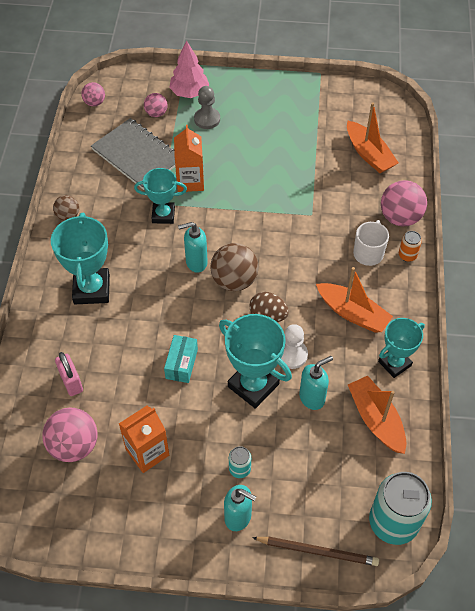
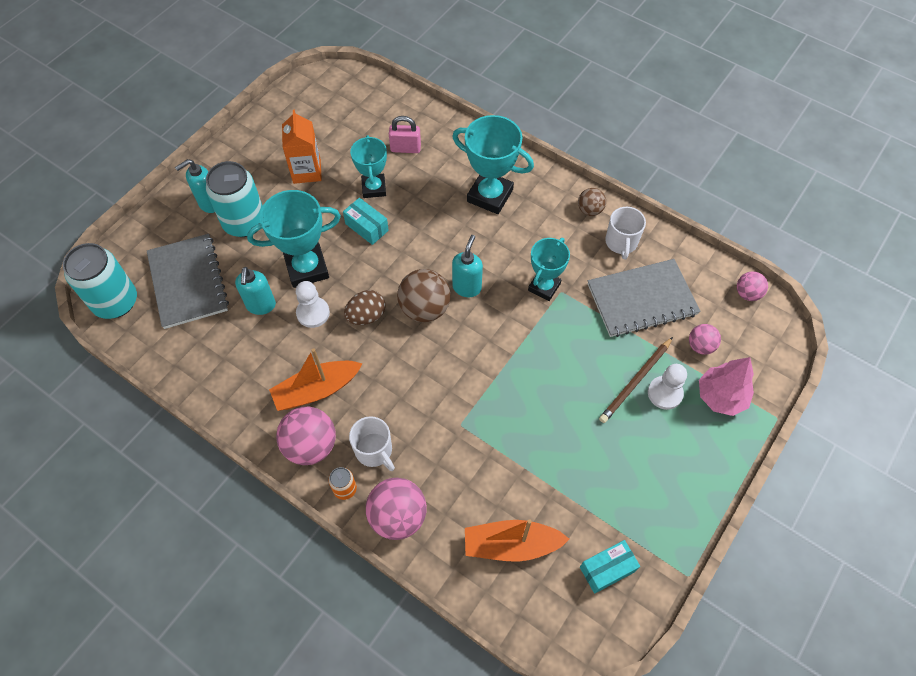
camera: 120 degrees right, 5 degrees up
(74, 445) = (348, 130): pink ball -> pink ball (311, 445)
(90, 185) = (621, 242): none -> white mug
(190, 181) = (576, 331): orange carton -> none
(207, 119) = (665, 393): grey pawn -> white pawn
(239, 469) = (244, 222): turquoise can -> turquoise can, size x2.21
(317, 551) = (142, 239): brown pencil -> brown pencil (636, 381)
(331, 473) = (188, 282): none -> grey notebook
(346, 107) = (607, 569): none -> turquoise box
(376, 419) = (203, 343): orange boat -> none
(394, 363) = (239, 393): turquoise trophy -> turquoise trophy (374, 188)

